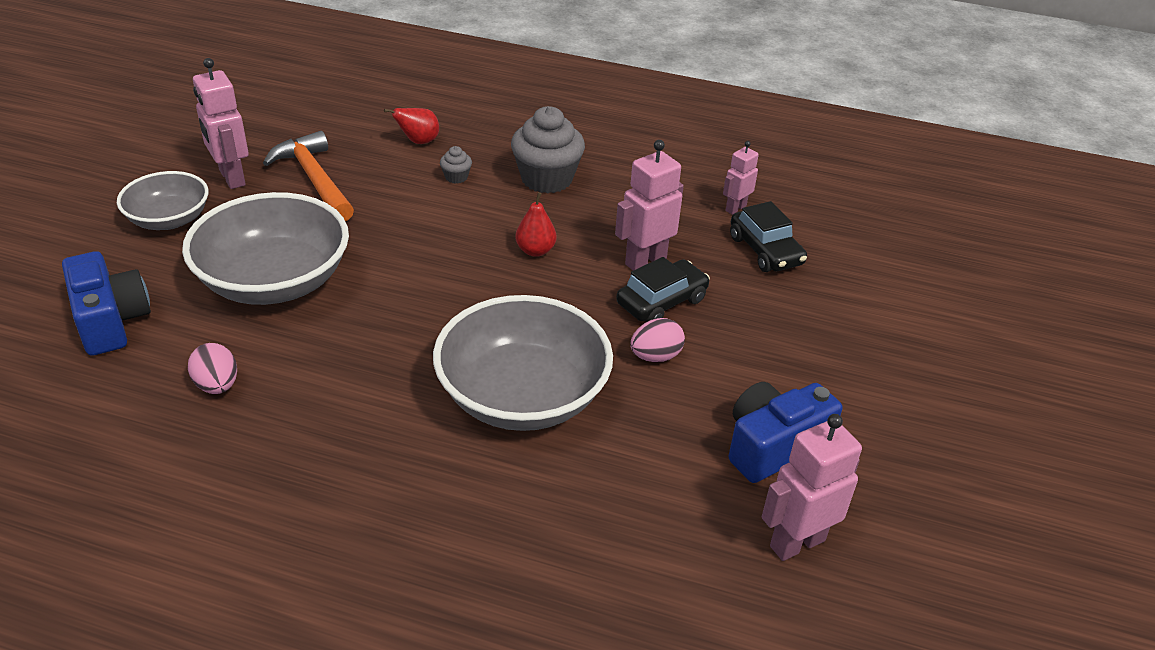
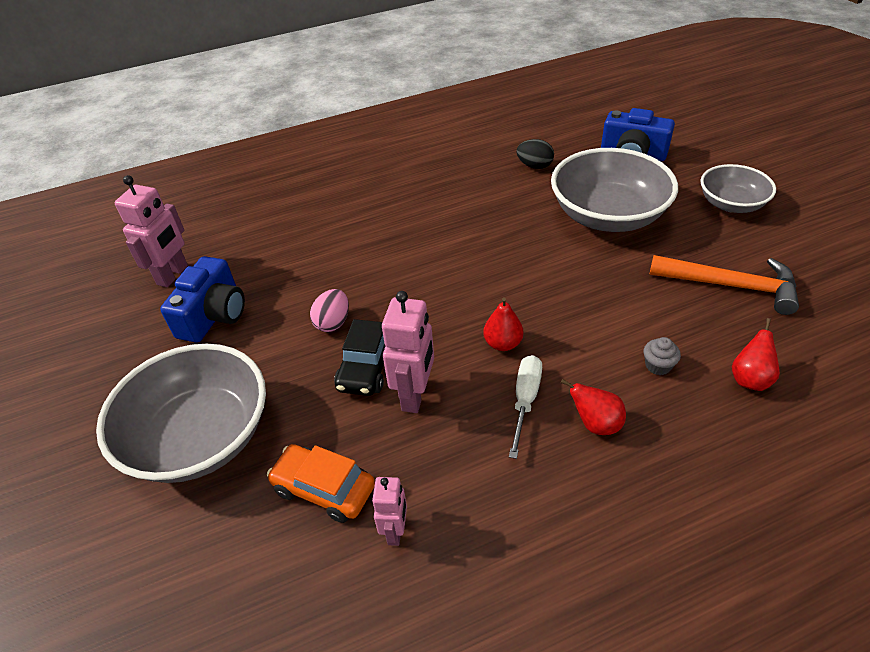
camera: 145 degrees right, 5 degrees up
(217, 385) = (534, 166): pink egg -> black egg
(231, 178) = (771, 248): pink robot -> none
(522, 396) = (386, 251): grey bowl -> grey bowl (200, 437)
(546, 179) = (595, 424): grey cupcake -> red pear
(572, 213) = (525, 400): none -> white screwdriver
(765, 251) = (324, 489): black car -> orange car

